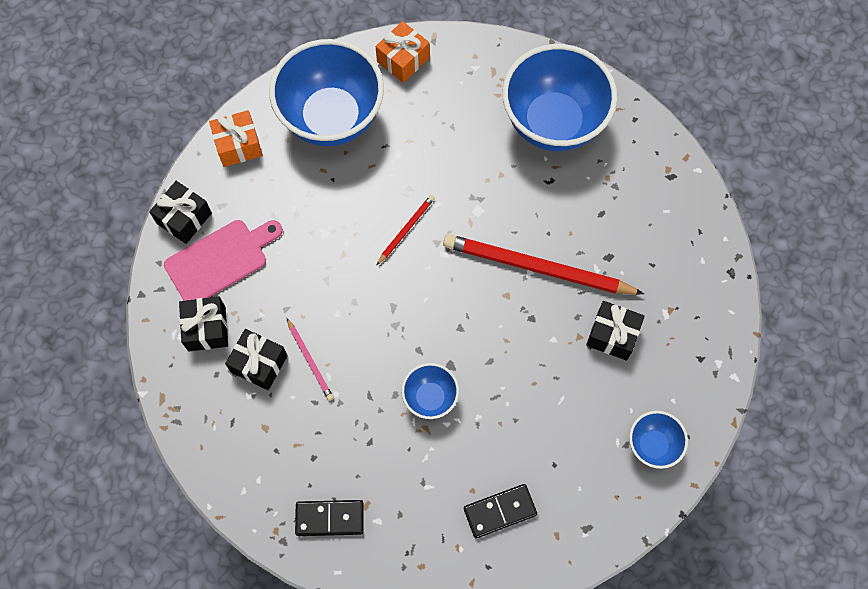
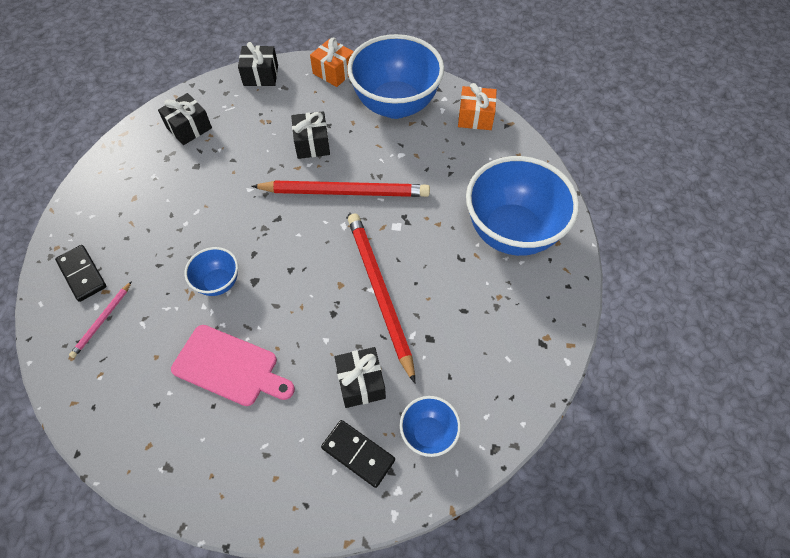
camera: 55 degrees right, 10 degrees down
(220, 260) = (244, 108): pink cutting board -> pink cutting board (230, 367)
(259, 364) = (181, 168): black gift -> black gift (312, 144)
(310, 361) = (201, 194): pink pencil -> pink pencil (102, 321)
(406, 229) = (345, 192): red pencil -> red pencil, size x2.17
(500, 511) = (147, 388): black domino -> black domino (358, 454)
(652, 445) = (279, 478): blue bowl -> blue bowl (428, 433)

